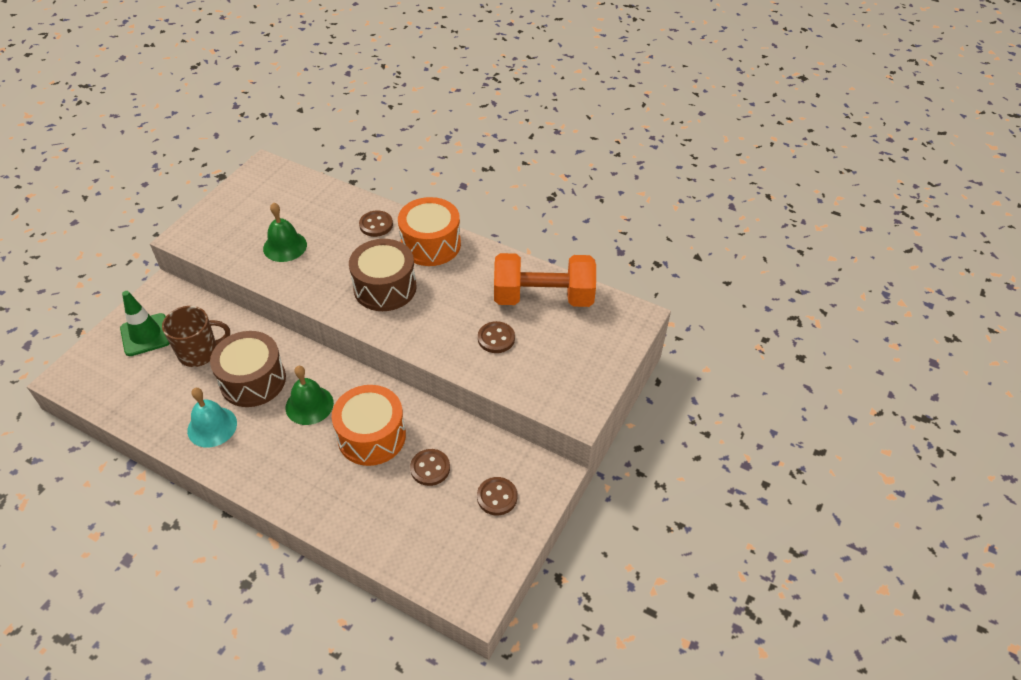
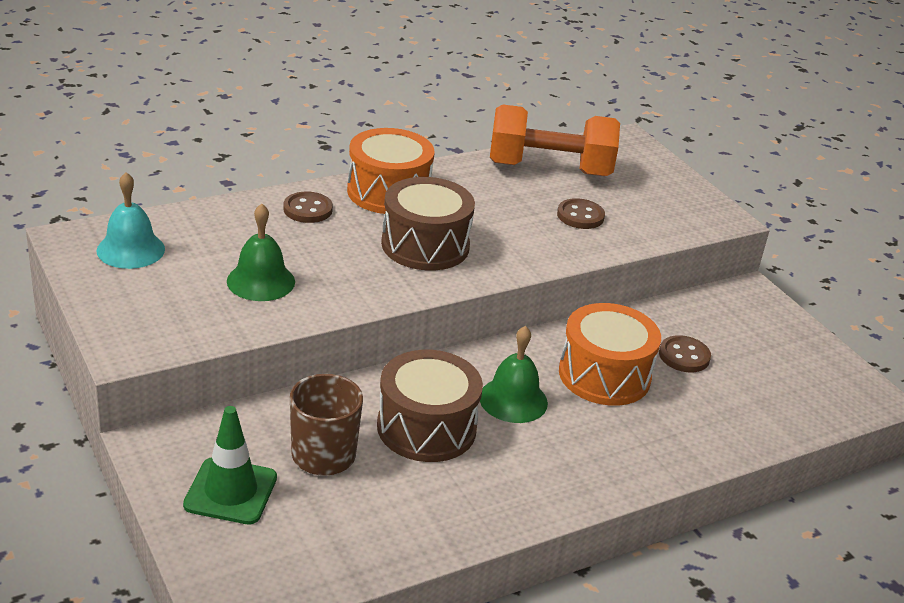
camera: 60 degrees left, 15 degrees down
(212, 426) = (475, 490): turquoise bell -> turquoise bell (130, 249)
(497, 497) = (755, 332): brown button -> none
(543, 297) = (549, 169): orange dumbbell -> orange dumbbell turned 60 degrees clockwise

